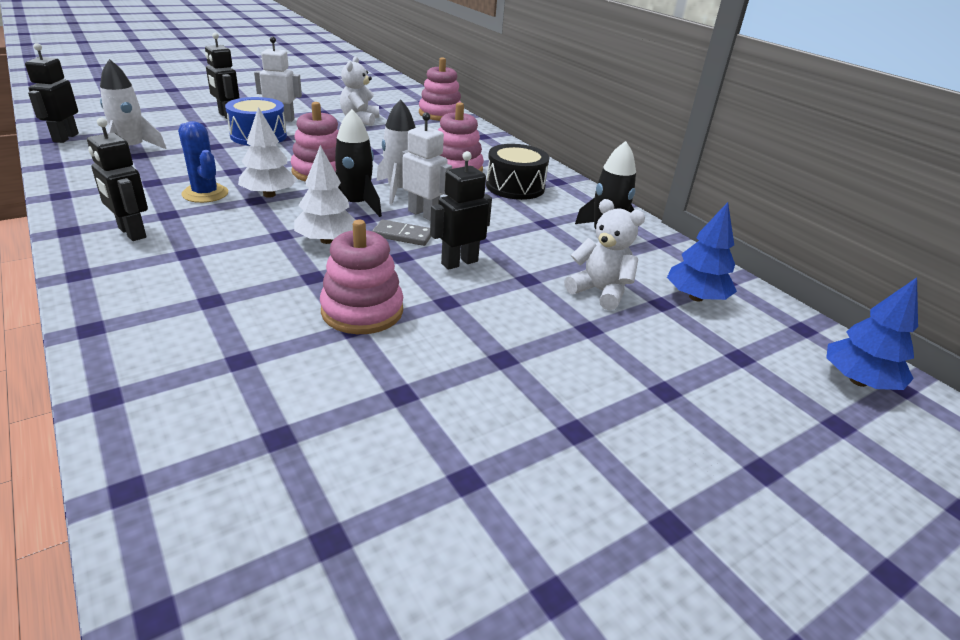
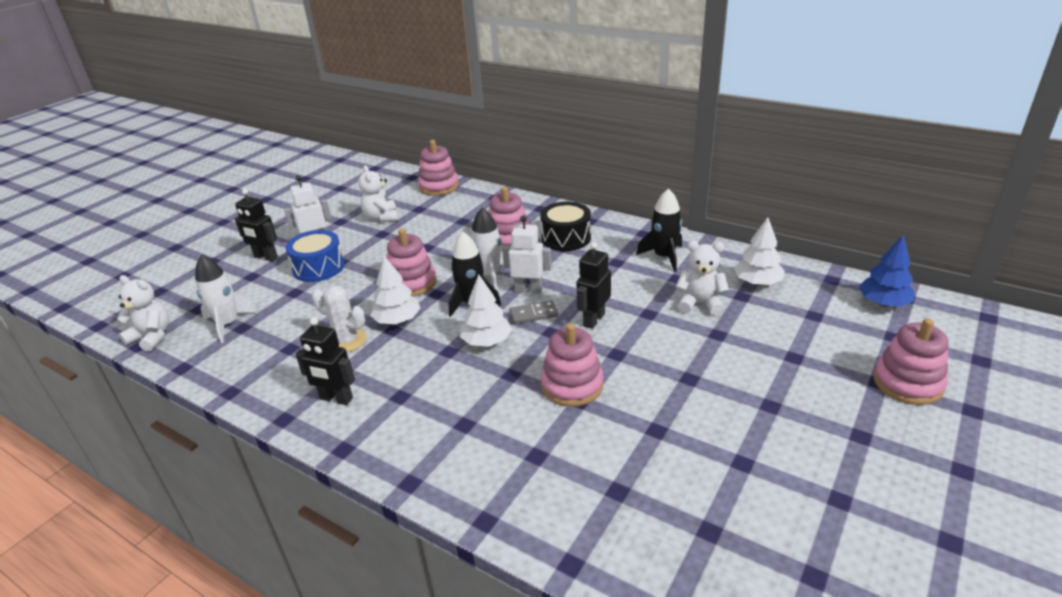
camera: 20 degrees left, 0 degrees up
(65, 138) = (151, 337): black robot -> white teddy bear
(205, 194) = (347, 340): blue cactus -> white cactus
(696, 297) = (757, 282): blue tree -> white tree
(810, 490) = (907, 383): none -> pink stacking toy

